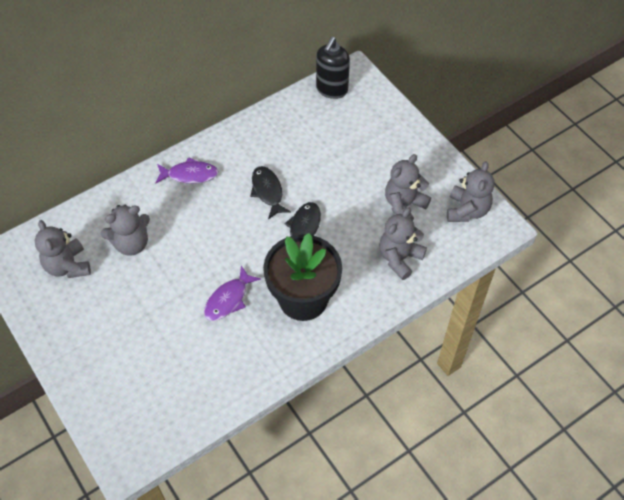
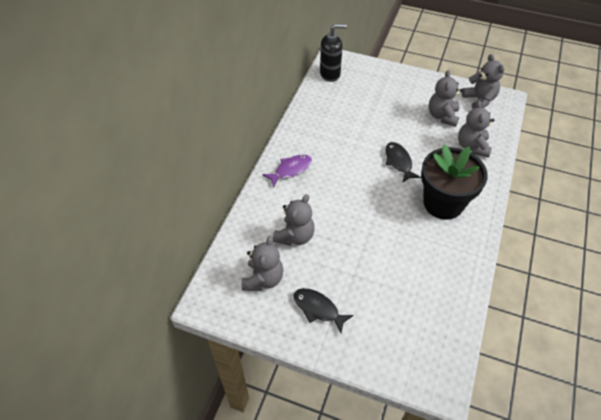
camera: 35 degrees left, 5 degrees down
(68, 266) = (263, 279): grey teddy bear -> grey teddy bear turned 105 degrees counterclockwise
(228, 299) = (398, 232): purple fish -> none
(267, 191) = (353, 152): black fish -> black fish (318, 309)
(331, 89) = (330, 74): black soap dispenser -> black soap dispenser turned 90 degrees counterclockwise

